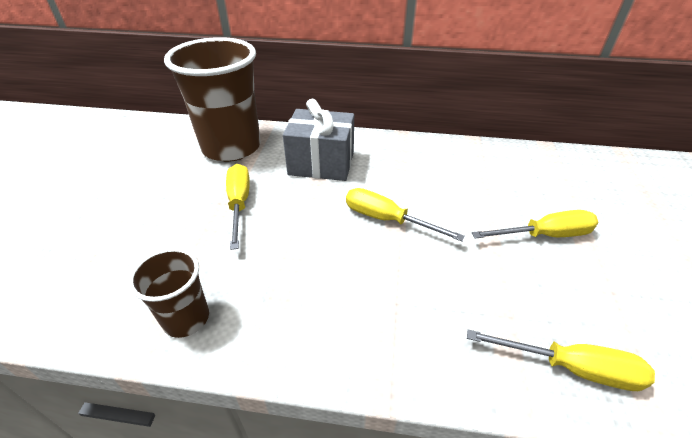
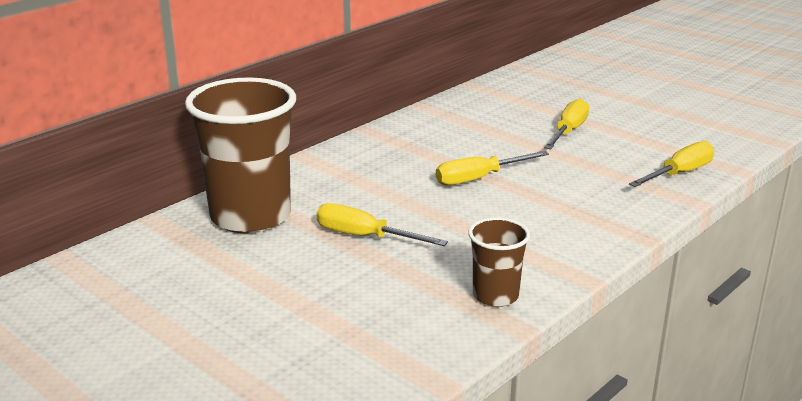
camera: 55 degrees left, 15 degrees down
(321, 163) = (356, 180): grey gift -> none

